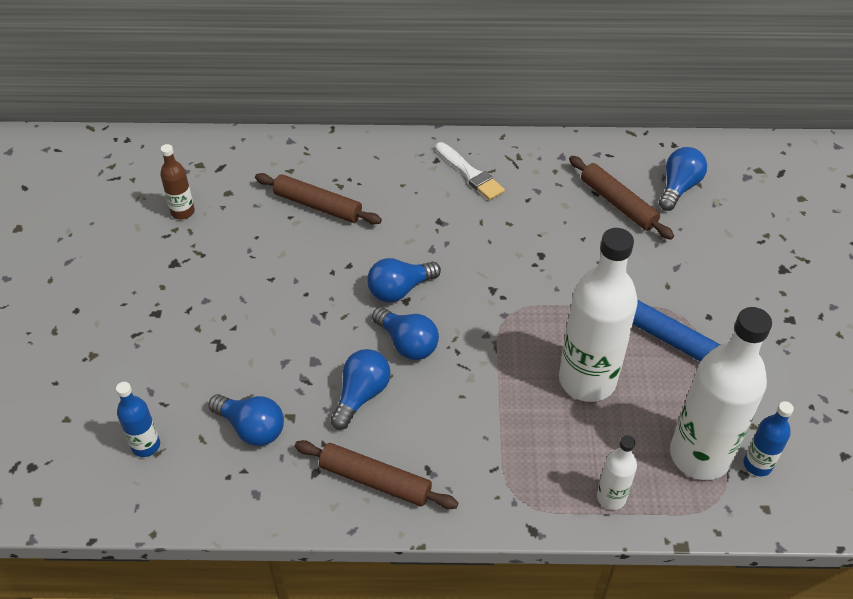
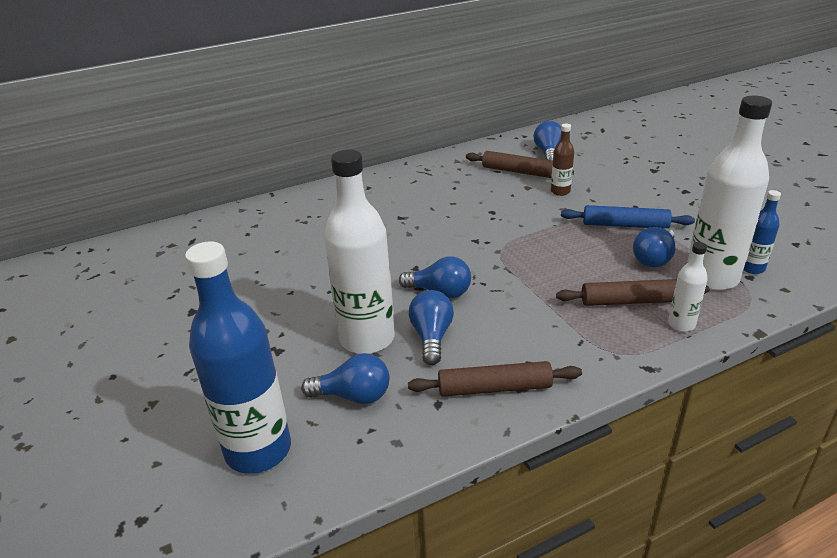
camera: 25 degrees left, 15 degrees down
(146, 446) = (258, 450): blue bottle -> blue bottle, size x2.12
(182, 212) = (176, 277): brown bottle -> brown bottle (560, 191)
(317, 206) = (295, 238): brown rolling pin -> brown rolling pin (630, 301)
(399, 290) = (405, 263): blue light bulb -> blue light bulb (654, 258)
(470, 174) = (400, 187): white brush -> none
(587, 380) = (593, 265): white bottle -> white bottle (367, 338)

